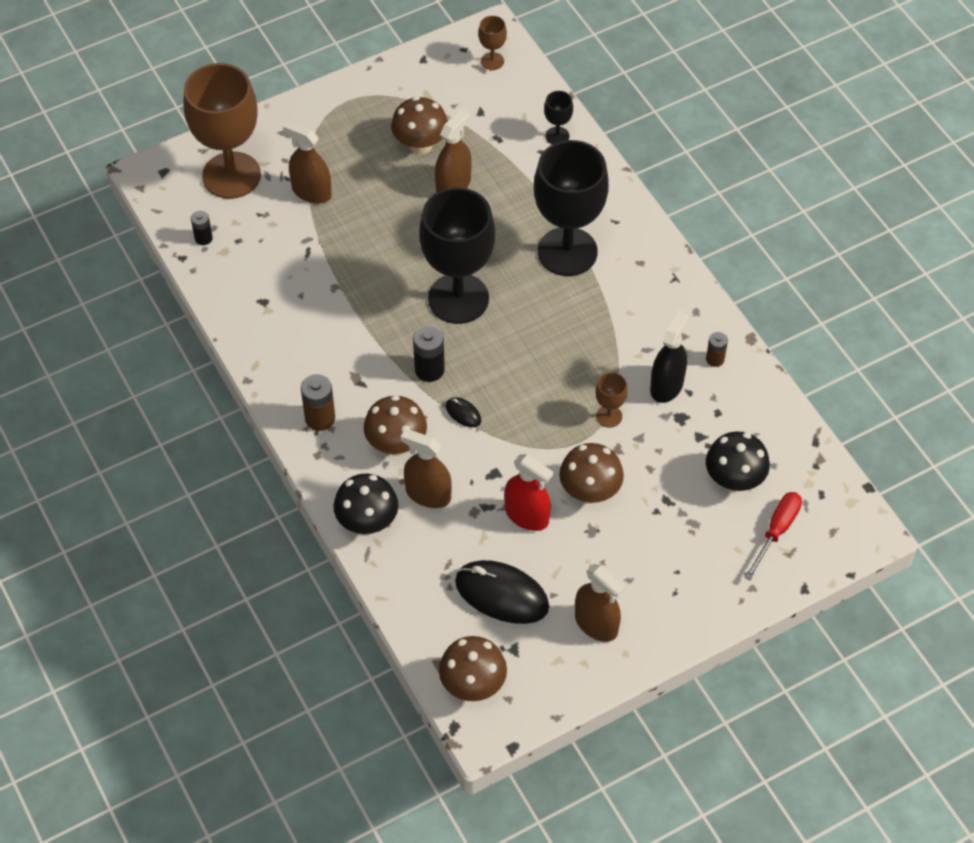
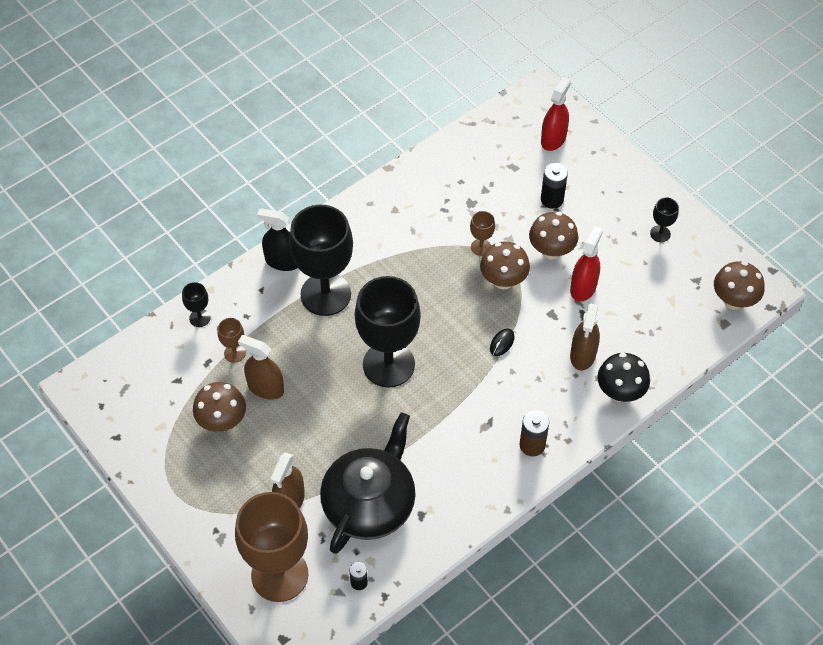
camera: 100 degrees left, 0 degrees up
(289, 259) = (370, 503): none -> black teapot
(396, 444) = (543, 385): brown mushroom -> brown mushroom (503, 280)
(429, 370) = (465, 373): black battery -> black battery (552, 199)
(492, 61) = (114, 380): brown goblet -> brown goblet (234, 353)
(501, 594) = (655, 294): black mouse -> none
(596, 624) = (660, 233): brown spray bottle -> black goblet
(666, 385) = (444, 214): black spray bottle -> black spray bottle (283, 261)
(715, 359) = (413, 187): brown battery -> none
(734, 480) = (517, 166): black mushroom -> none
(776, 531) = (553, 139): red screwdriver -> red spray bottle

